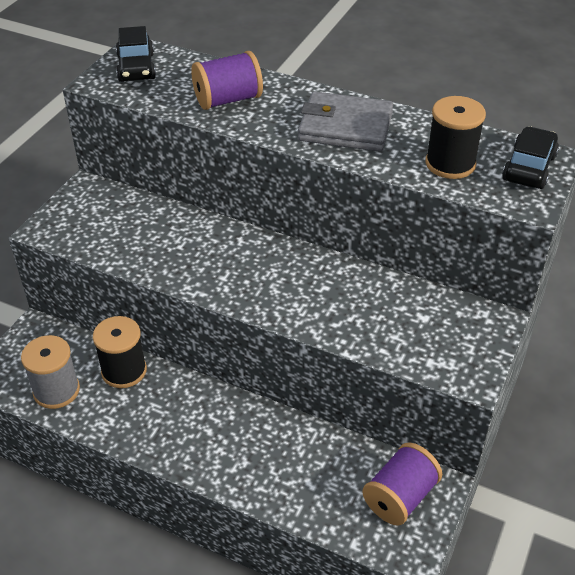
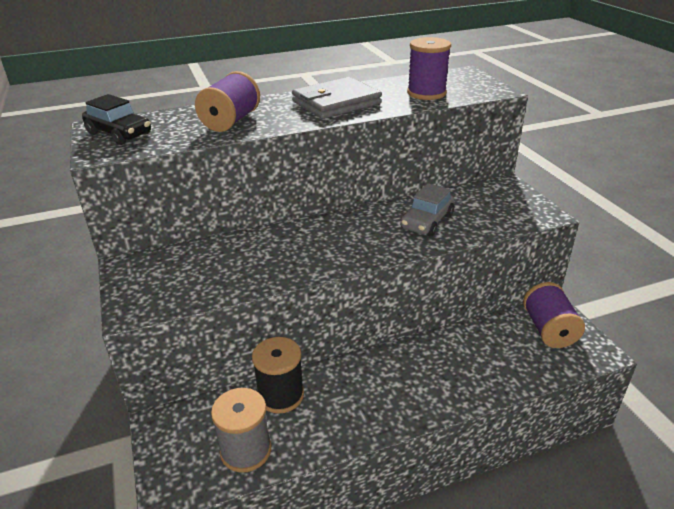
camera: 45 degrees left, 10 degrees down
(347, 304) = (427, 222): none -> grey car
(450, 164) = (426, 93): black spool -> purple spool
(529, 168) = (465, 79): black car -> none

